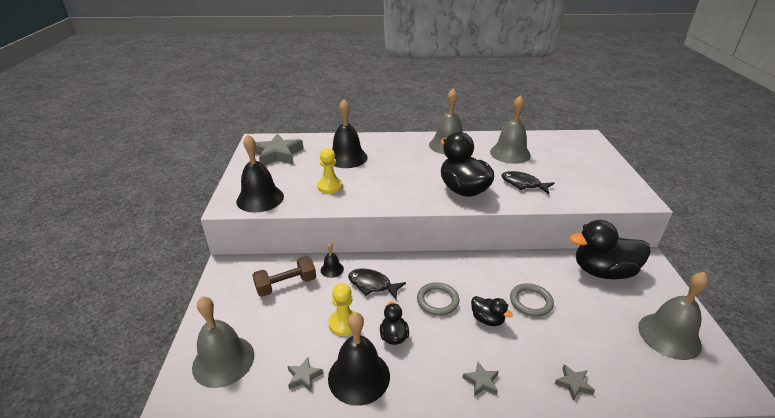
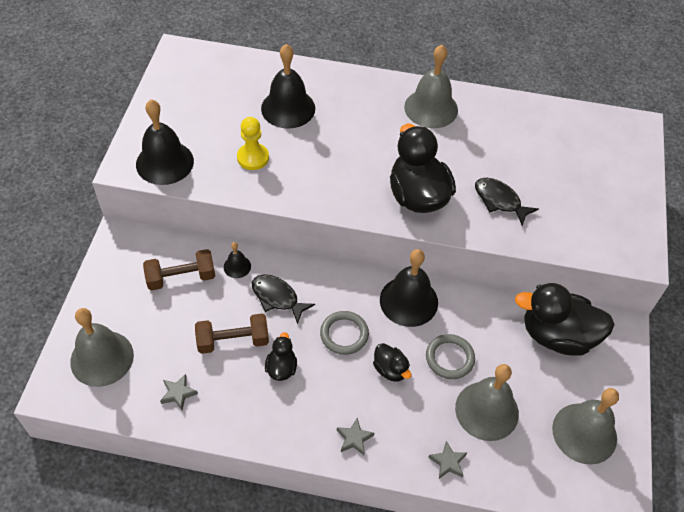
camera: 10 degrees right, 20 degrees up
(278, 154) = (200, 85): grey star -> none
(344, 323) = (233, 341): yellow pawn -> brown dumbbell
(359, 376) = (232, 405): black bell -> black bell (408, 301)
(510, 153) = (509, 140): grey bell -> grey bell (487, 410)

